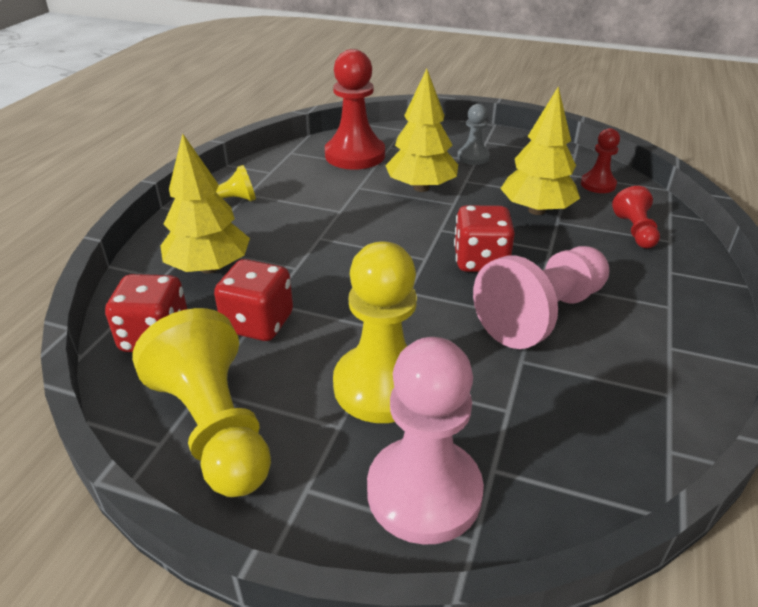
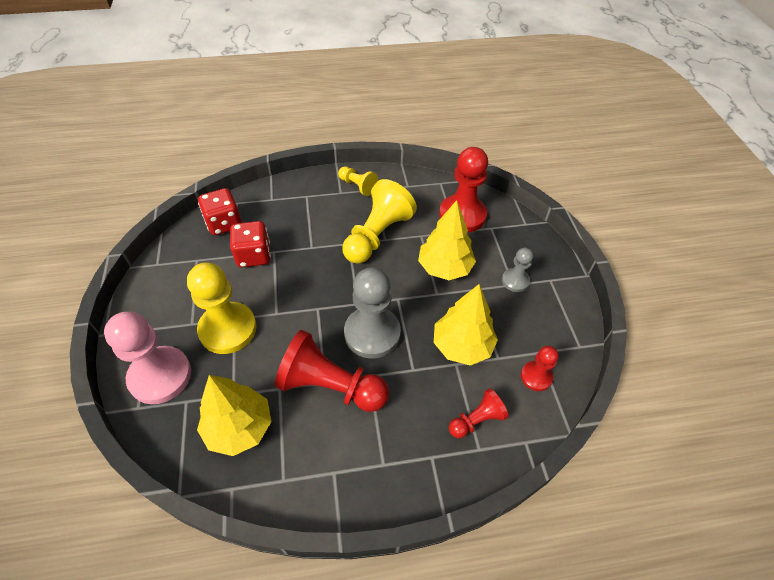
camera: 60 degrees right, 15 degrees up
(209, 267) = (290, 212): yellow tree -> yellow tree (239, 427)
(215, 428) = (173, 278): yellow pawn -> yellow pawn (377, 235)
(480, 261) = (372, 333): red dice -> grey pawn
(542, 314) = (331, 386): pink pawn -> red pawn

